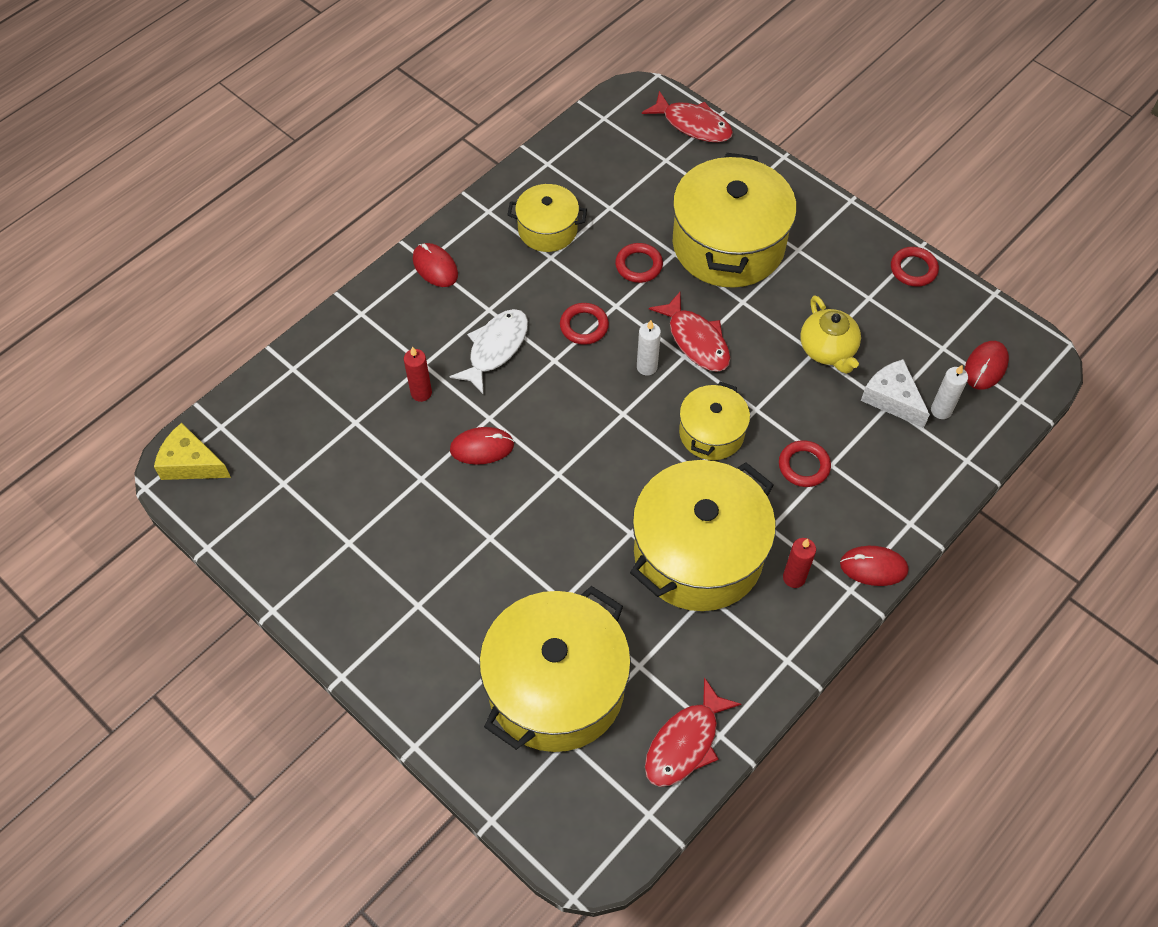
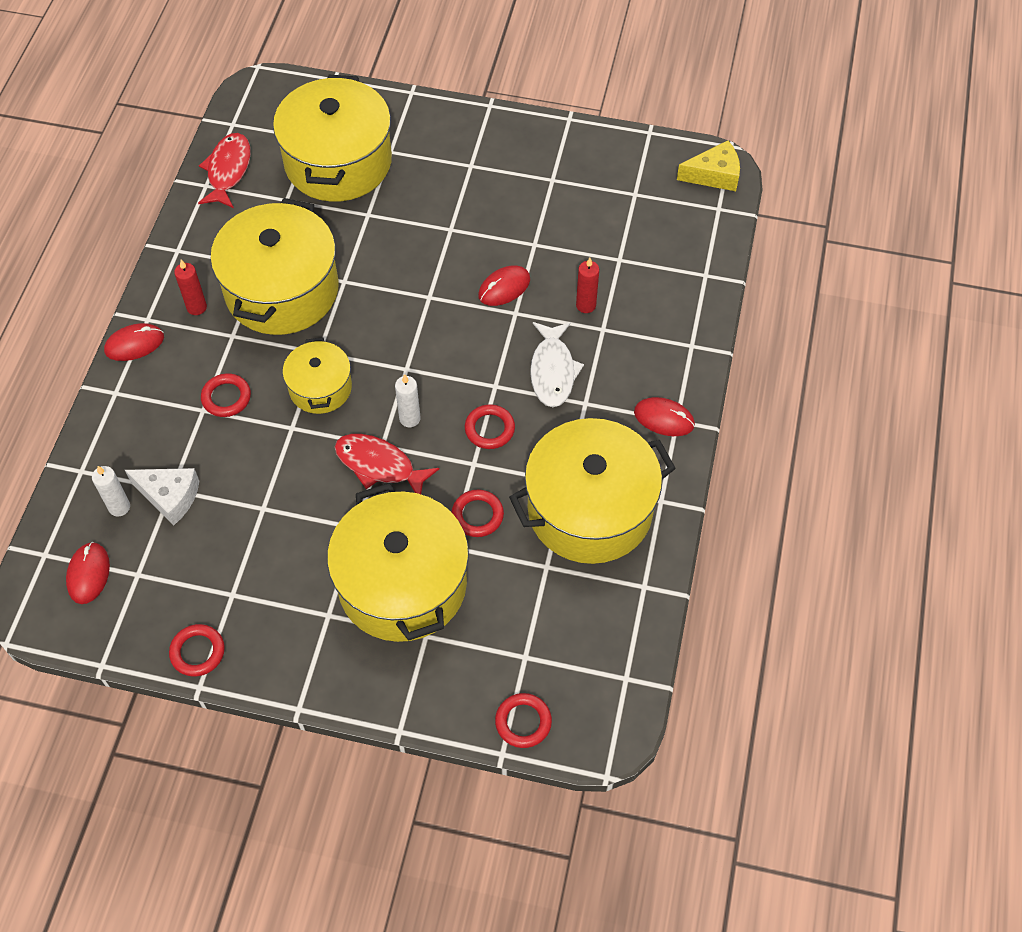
camera: 150 degrees right, 0 degrees up
(547, 229) = (590, 509): yellow pot -> yellow pot, size x1.88
(693, 125) = (523, 722): red fish -> red ring
(828, 350) = (250, 516): yellow teapot -> none

